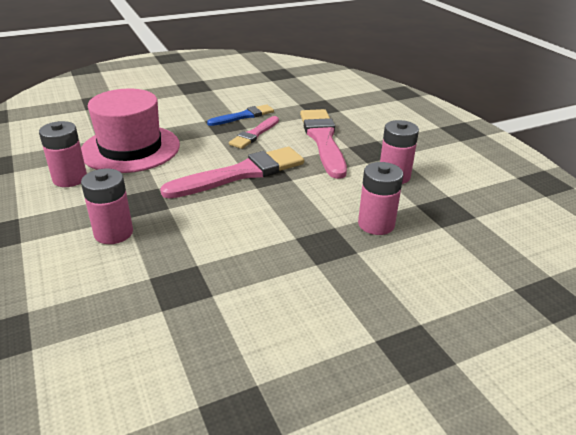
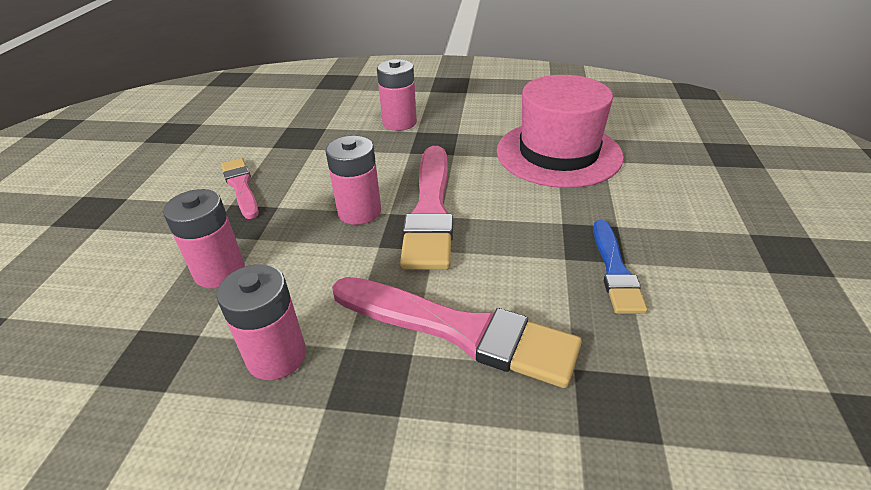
camera: 125 degrees right, 5 degrees up
(70, 179) = (513, 115): pink battery -> pink battery (359, 211)
(254, 134) = (534, 258): pink brush -> pink brush (241, 186)

